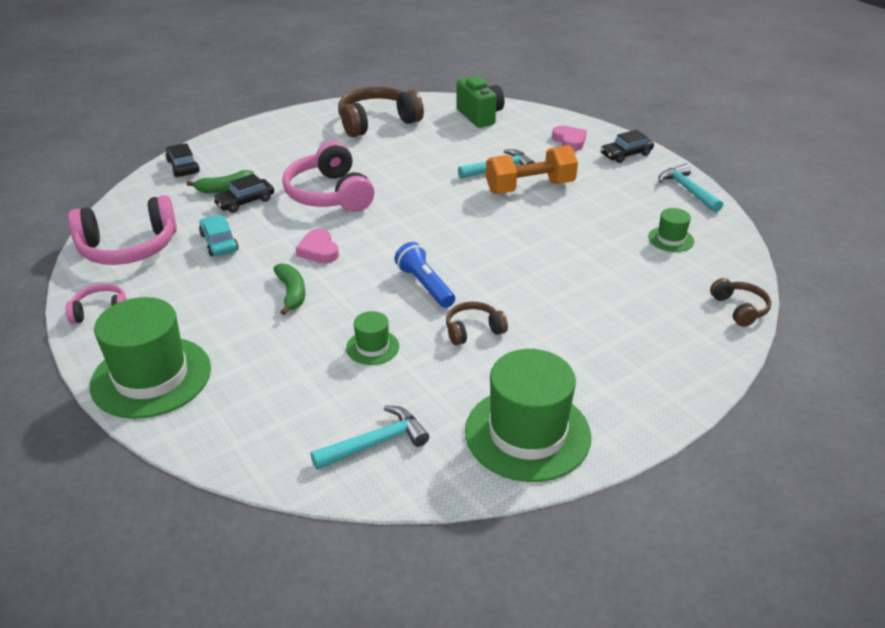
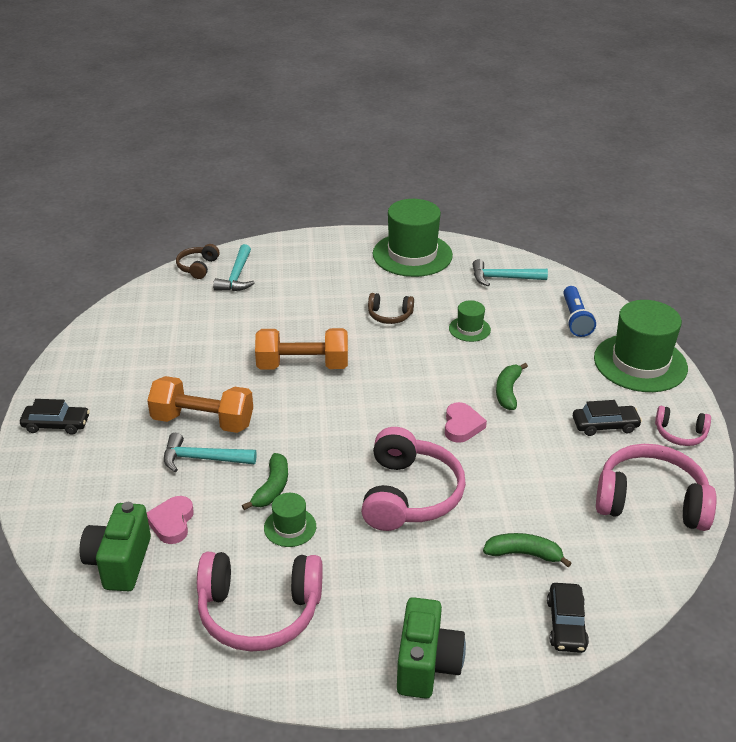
camera: 150 degrees left, 0 degrees up
(219, 242) = (554, 472): turquoise car -> none
(245, 202) = (508, 521): black car -> black car (605, 425)
(263, 131) = (427, 665): none -> green camera
(377, 122) = (259, 612): brown headphones -> pink headphones
(425, 285) = (395, 359): blue flashlight -> blue flashlight (575, 319)
(431, 169) = (272, 488): none -> green banana
(504, 250) = (302, 365): none -> orange dumbbell
(569, 141) = (80, 469): pink heart -> pink heart (172, 522)
(671, 239) = (162, 326): green hat -> green hat (290, 527)
(687, 190) = (73, 362): turquoise hammer -> turquoise hammer (237, 276)

